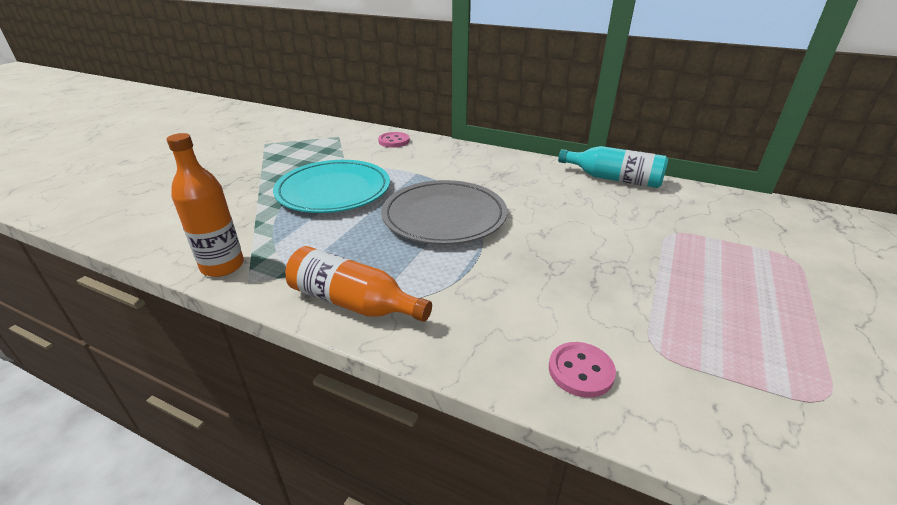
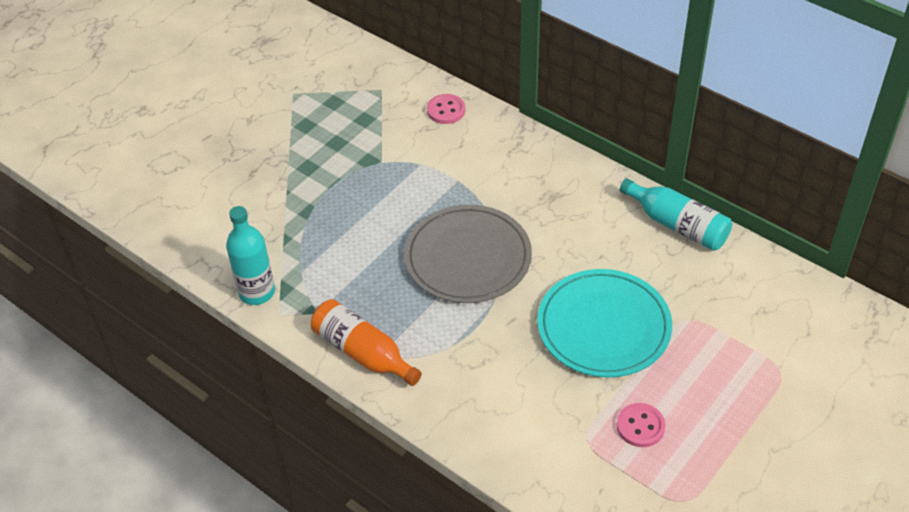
camera: 15 degrees right, 15 degrees up
(222, 266) = (257, 292): orange bottle -> turquoise bottle
(333, 190) = (363, 198): turquoise plate -> turquoise plate (603, 327)
(580, 371) = (519, 446): pink button -> pink button (640, 426)

